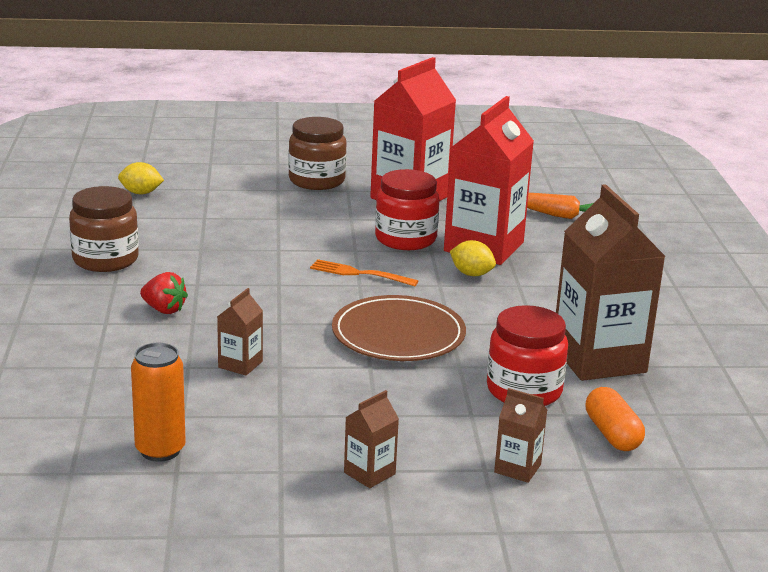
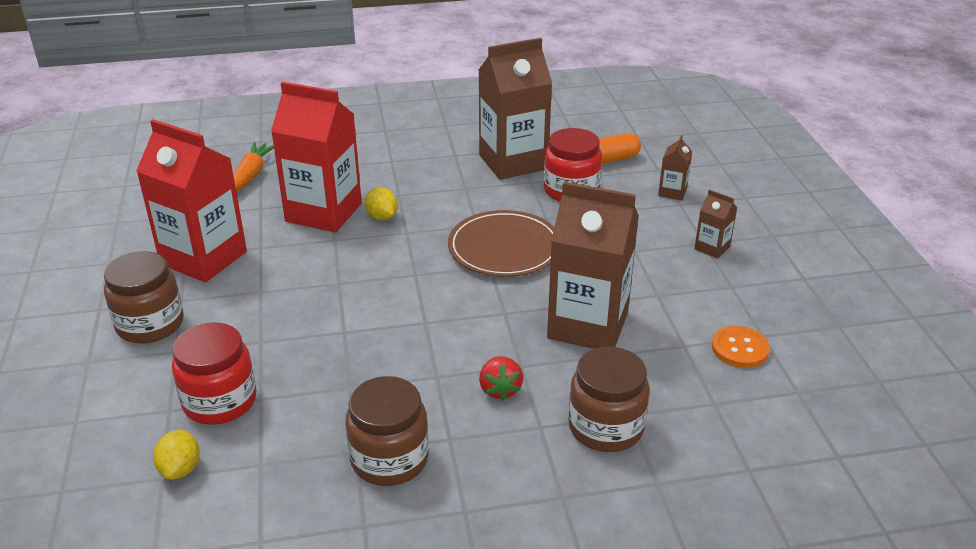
camera: 95 degrees left, 10 degrees up
(85, 353) = (605, 427): none -> brown jar
(160, 450) = (740, 349): orange can -> orange button
(164, 310) = (500, 389): red strawberry -> red strawberry turned 150 degrees clockwise
(240, 364) = (588, 325): brown carton -> brown carton, size x2.27
(359, 273) = (392, 276): orange fork -> none
(405, 239) = (310, 255): red jar -> red jar (220, 401)
(471, 274) = (382, 217): yellow lemon -> yellow lemon turned 60 degrees counterclockwise

